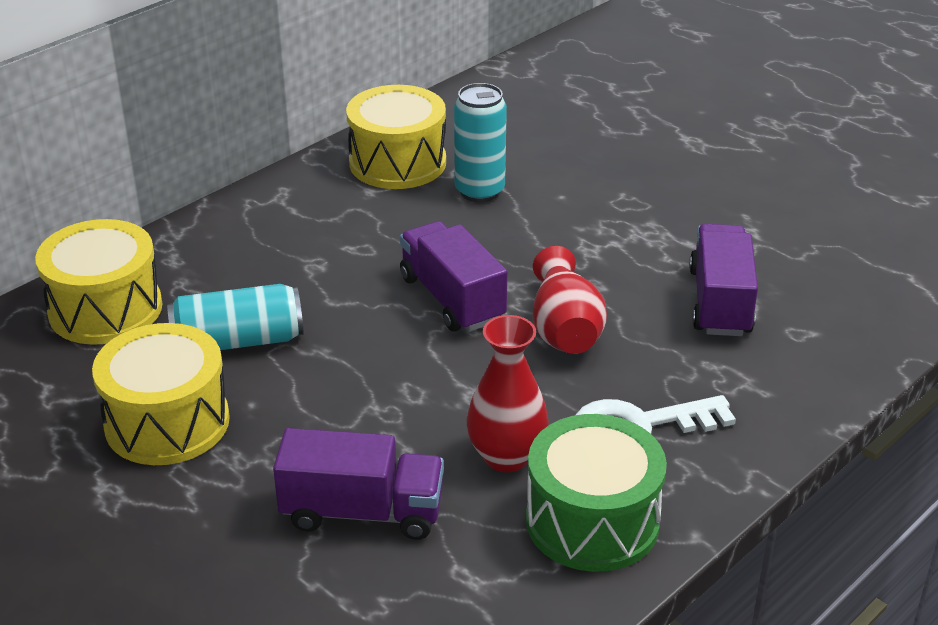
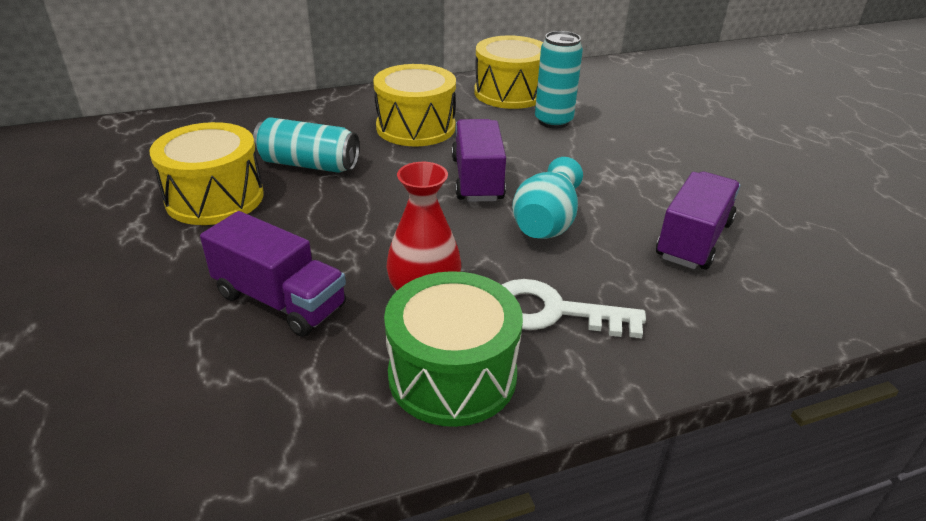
camera: 25 degrees right, 0 degrees up
(105, 309) = (249, 125): yellow drum -> yellow drum (416, 127)
(564, 328) = (546, 222): red vase -> turquoise vase

